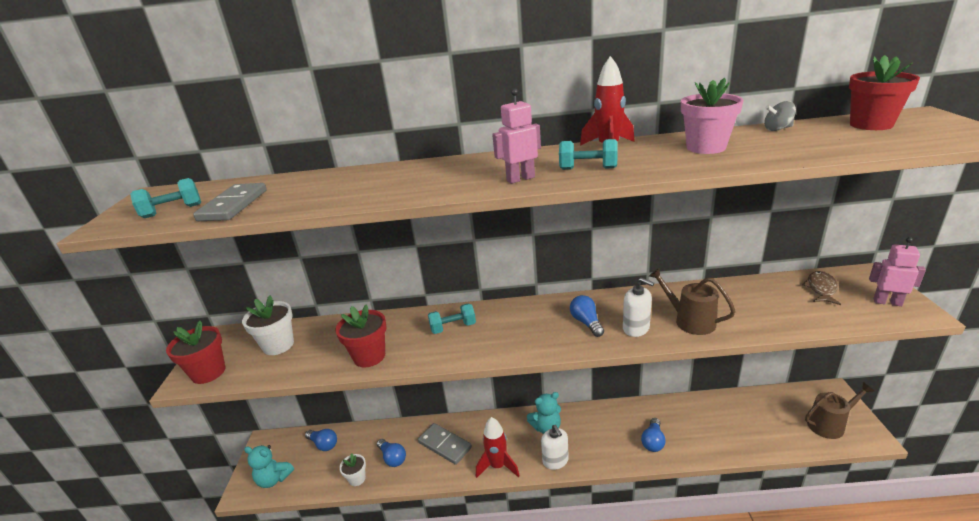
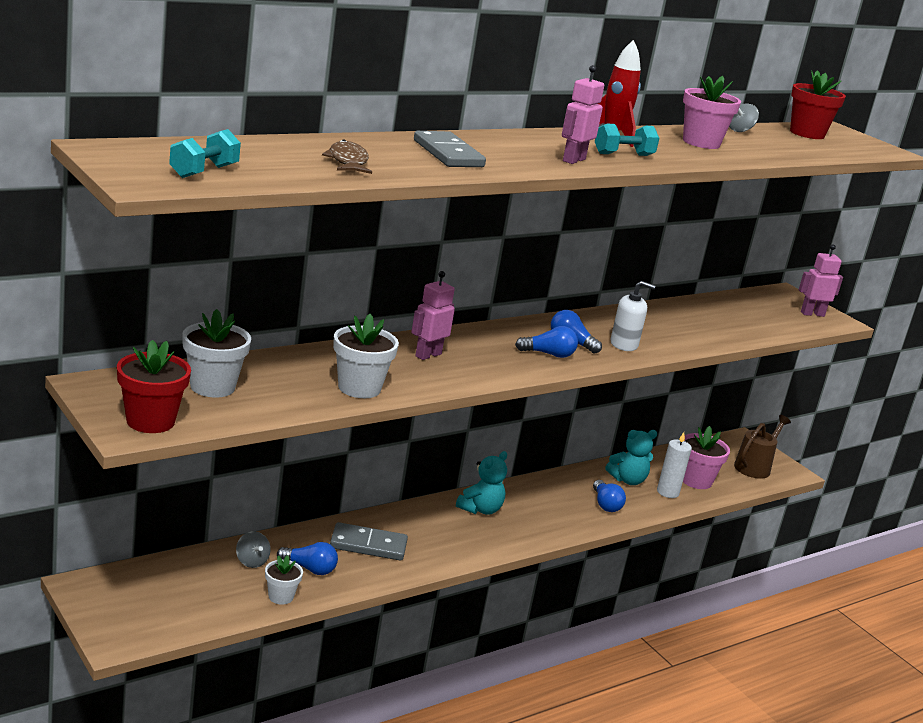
camera: 40 degrees left, 5 degrees down
(233, 205) = (280, 169): grey domino -> grey domino (448, 154)
(274, 479) = (152, 620): turquoise teddy bear -> turquoise teddy bear (628, 480)
(324, 444) = (188, 572): blue light bulb -> blue light bulb (549, 354)
(364, 443) = (251, 561): none -> grey spinning top
(369, 356) = (359, 388): red flower pot -> white flower pot
(453, 327) = (428, 355): turquoise dumbbell -> pink robot
(498, 466) = (454, 553): red rocket -> none
(555, 460) = (516, 537): white soap dispenser -> none
(690, 321) = (667, 336): brown watering can -> none
(720, 438) = (667, 492): none -> white candle
(756, 430) = (696, 480): none -> pink flower pot
(821, 289) = (756, 305): brown fish -> brown fish (348, 162)

